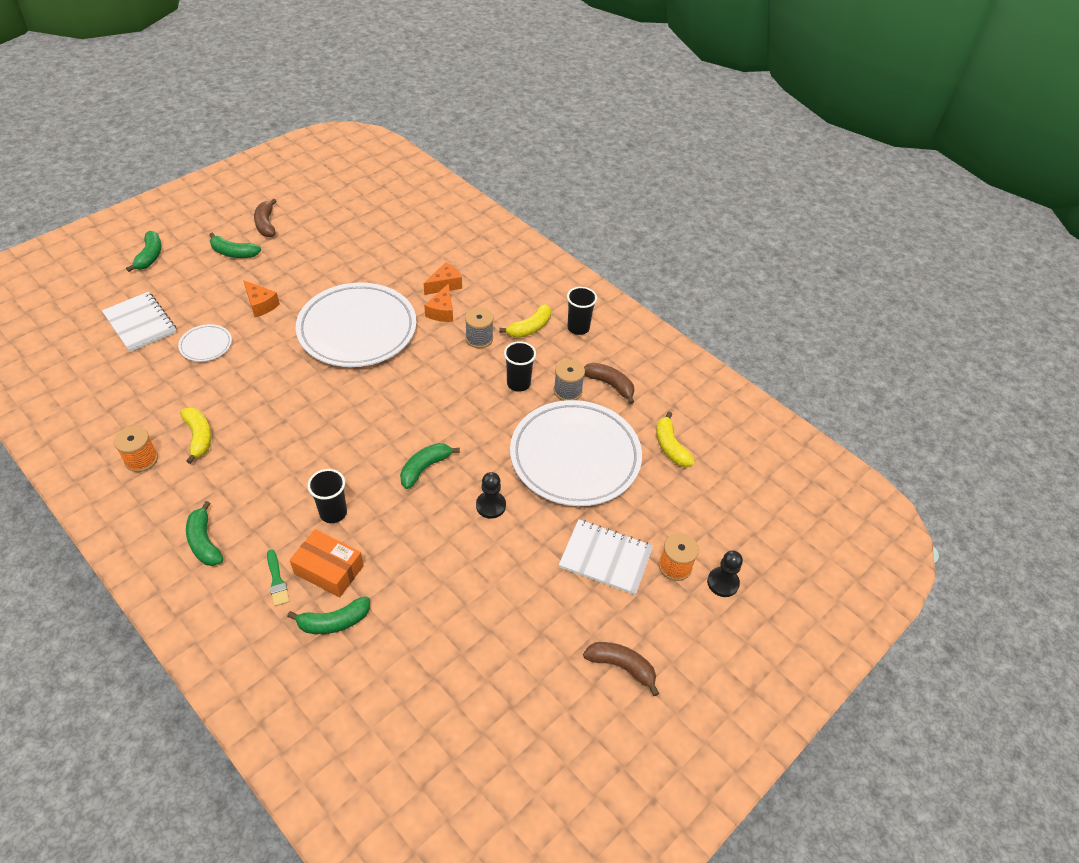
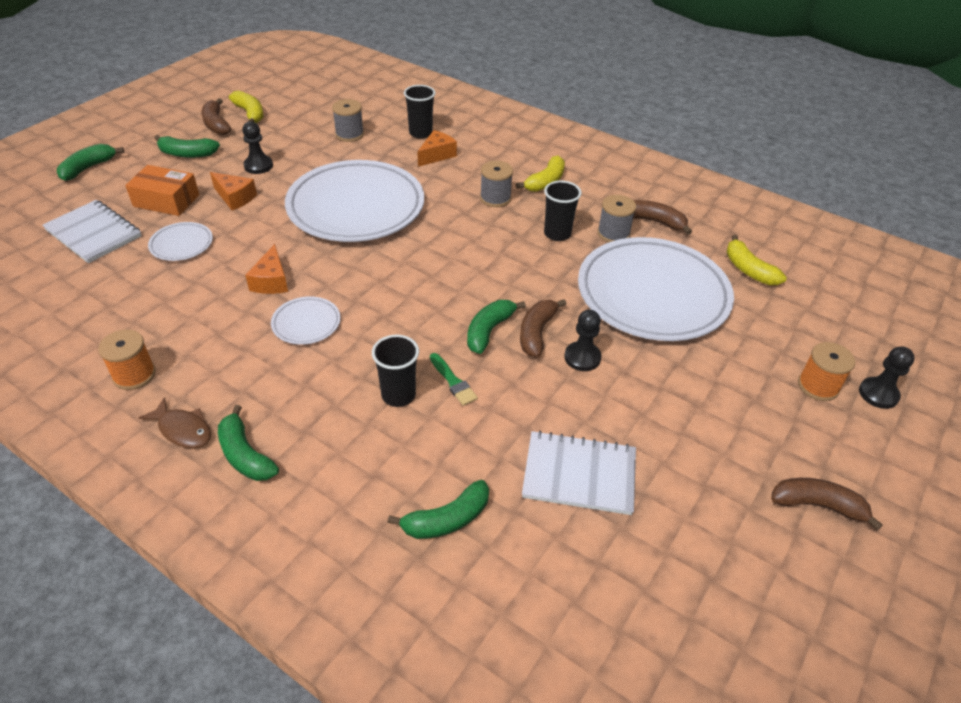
camera: 10 degrees left, 5 degrees down
(150, 256) = (88, 168): green banana -> green banana turned 135 degrees counterclockwise
(165, 513) = (183, 430): none -> brown fish
(199, 437) = (202, 339): yellow banana -> yellow banana (250, 114)
(277, 581) = (355, 484): green brush -> green brush (453, 382)
(282, 436) = (306, 323): none -> white plate
(289, 274) = (258, 166): none -> black pawn
(329, 570) = (417, 460): orange box -> orange box (166, 200)
(376, 251) = (349, 134): none -> grey spool
(442, 311) = (444, 179): orange cheese -> orange cheese (271, 281)
(462, 476) = (536, 333): none -> brown banana
(578, 328) = (596, 176): black cup -> black cup (420, 133)
(605, 558) = (738, 390): white notebook -> white notebook (579, 474)

